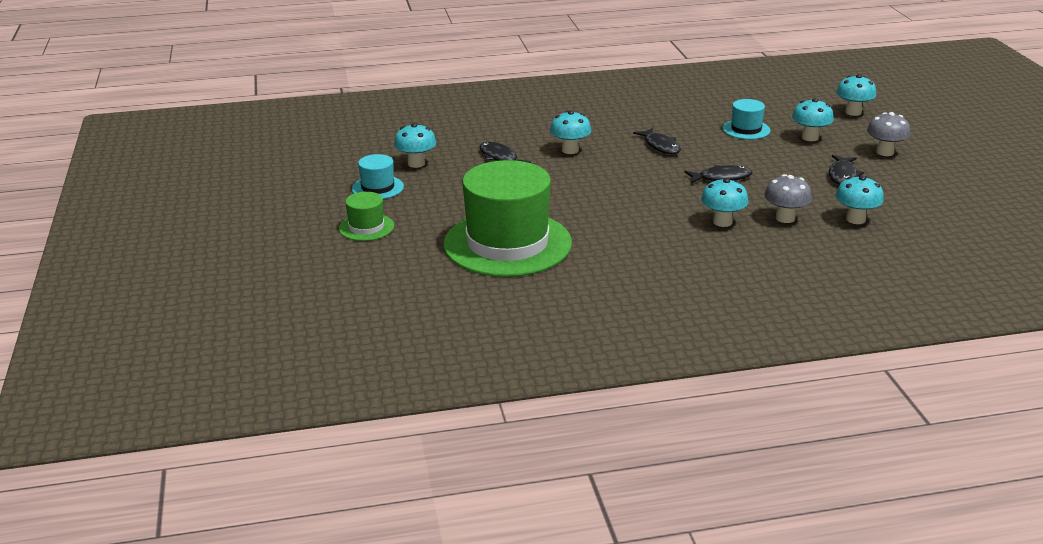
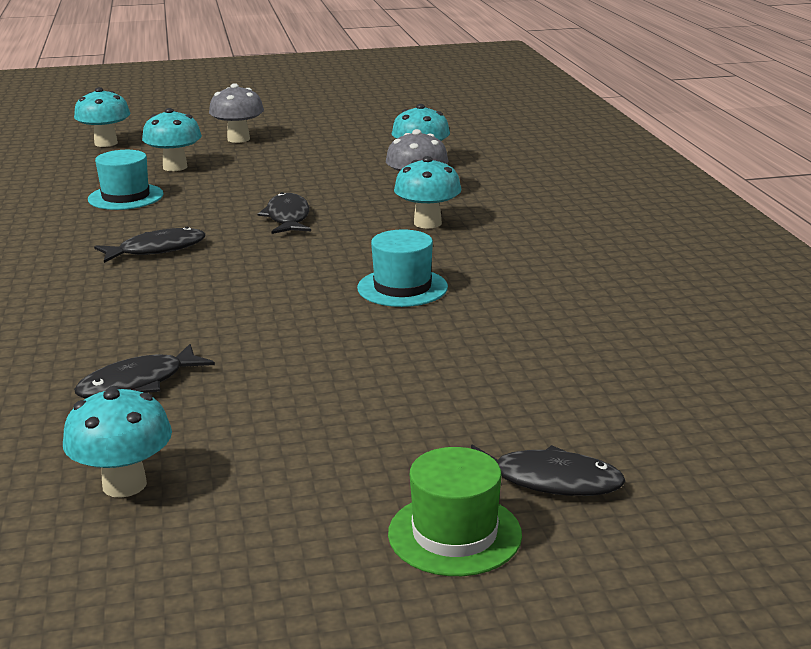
camera: 90 degrees left, 5 degrees down
(377, 188) = (244, 533): turquoise hat -> turquoise hat (402, 288)
(507, 244) = (511, 370): green hat -> none
(570, 150) = (137, 317): turquoise mushroom -> none
(843, 175) = (299, 160): black fish -> black fish (548, 481)

